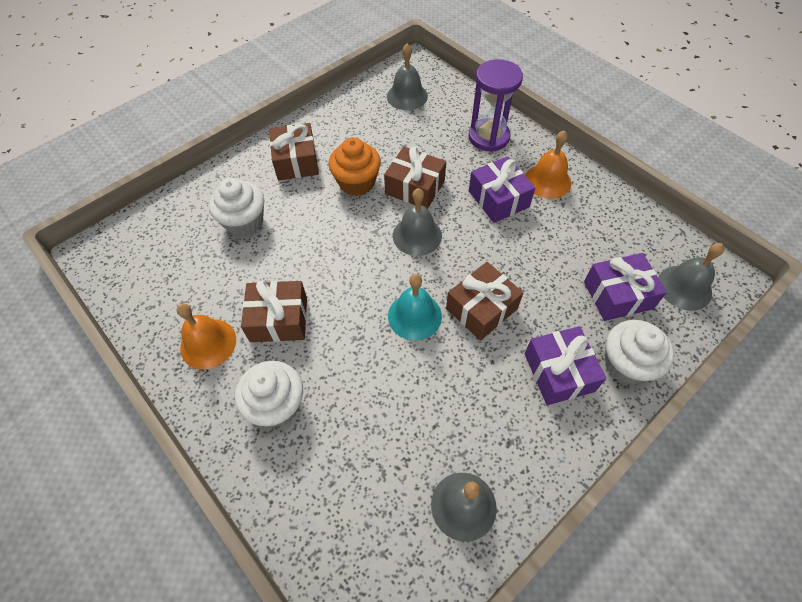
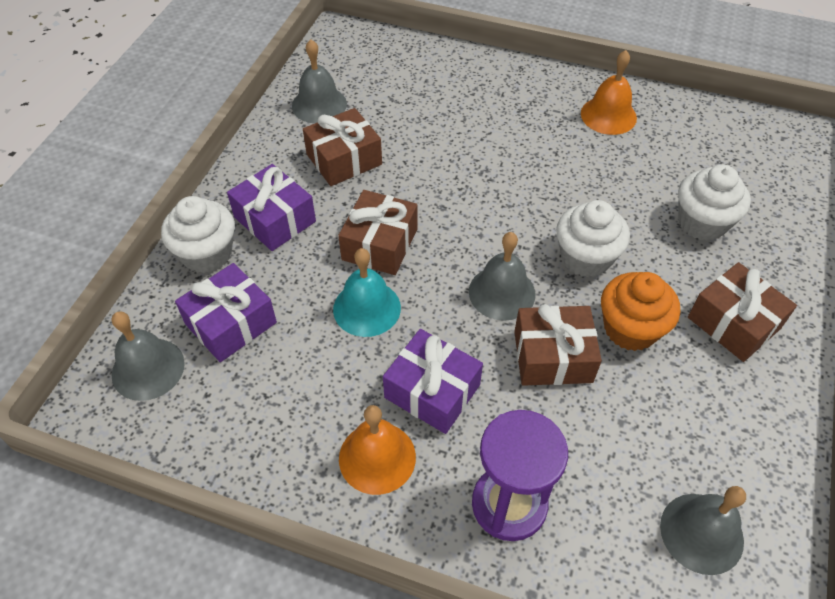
camera: 150 degrees right, 5 degrees down
(277, 405) = (508, 102): white cupcake -> white cupcake (585, 258)
(279, 319) = (568, 155): brown gift -> brown gift (344, 159)
(414, 316) = (444, 209): turquoise bell -> turquoise bell (367, 308)

